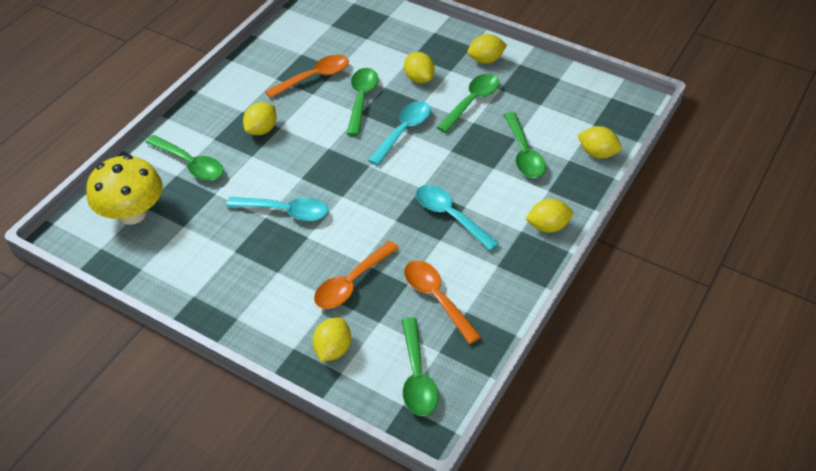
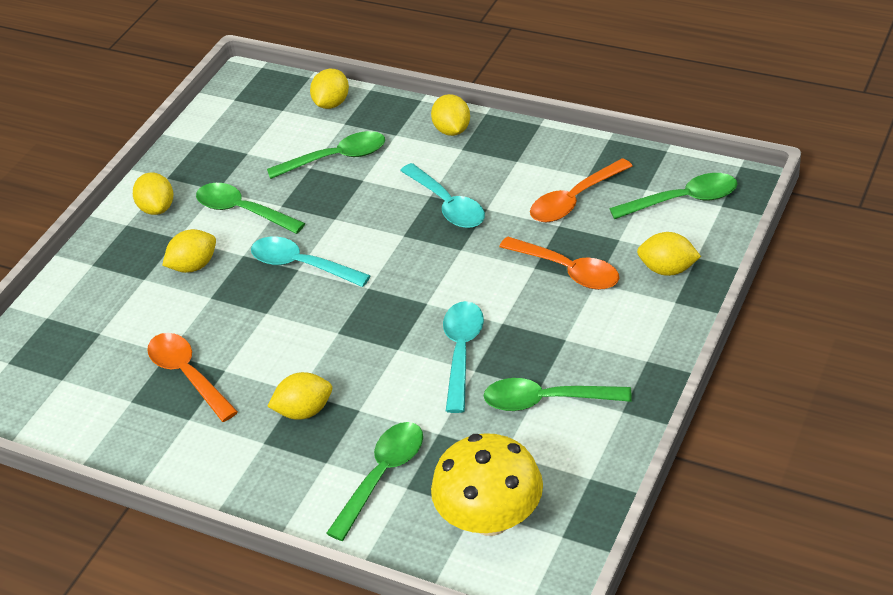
camera: 90 degrees left, 5 degrees down
(261, 130) = (304, 411): yellow lemon -> yellow lemon turned 45 degrees counterclockwise
(361, 99) = (237, 316): green spoon -> green spoon (546, 400)
(450, 216) = (447, 205): turquoise spoon -> turquoise spoon turned 75 degrees counterclockwise

